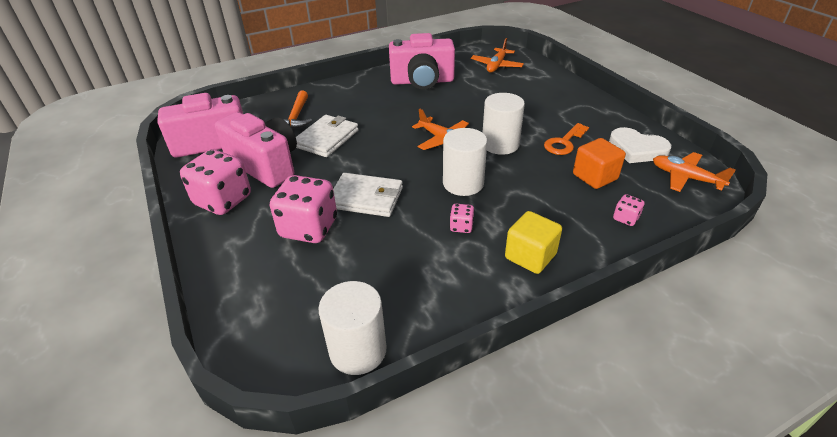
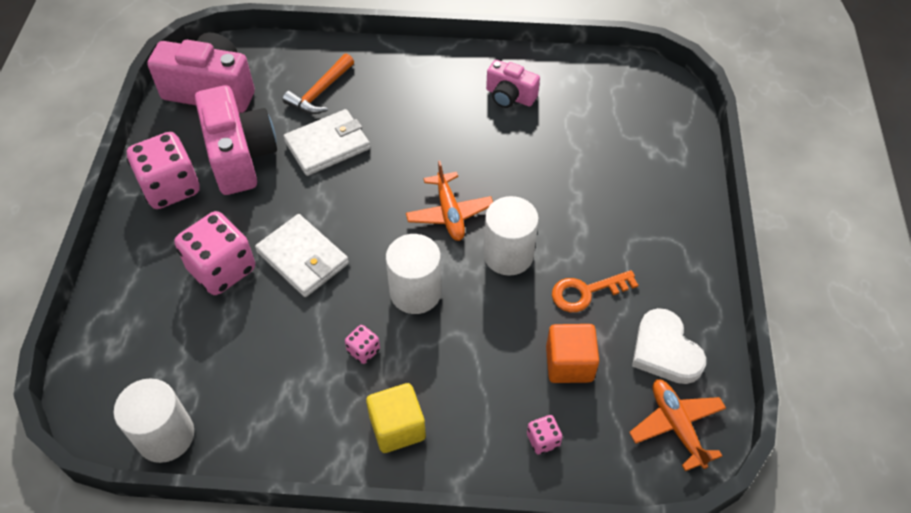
camera: 30 degrees right, 15 degrees up
(422, 81) = (510, 96): pink camera -> pink camera, size x0.56
(496, 66) = (631, 110): orange plane -> none

